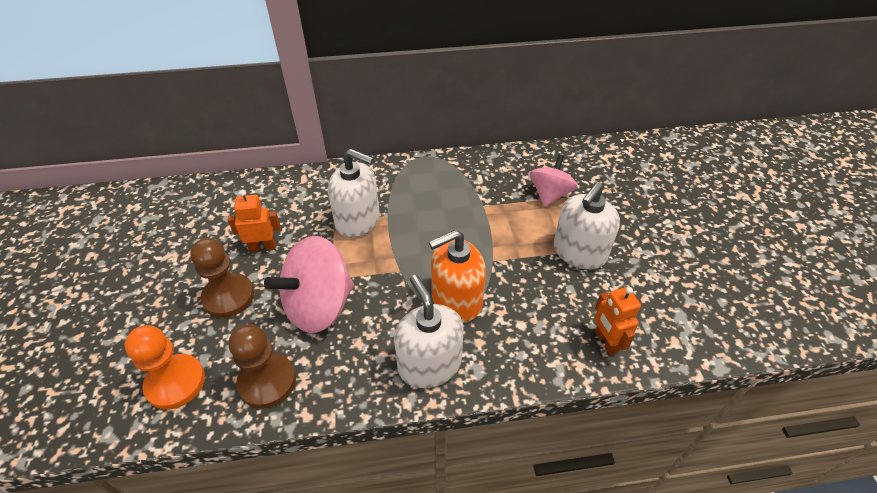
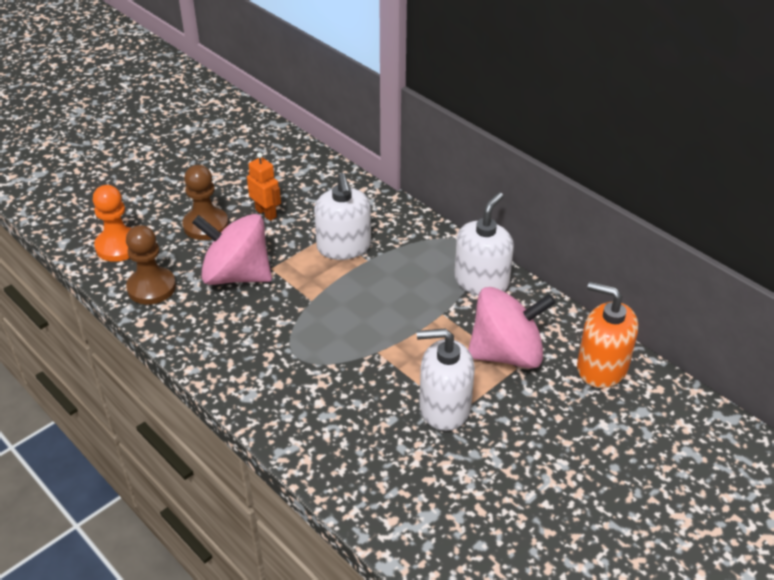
camera: 55 degrees right, 5 degrees down
(429, 364) = (232, 364): white soap dispenser -> white soap dispenser (481, 281)
(456, 300) = (310, 349): orange soap dispenser -> orange soap dispenser (601, 367)
(550, 194) = (506, 353): pink spinning top -> pink spinning top, size x1.60
(606, 342) = (347, 468): orange robot -> none

